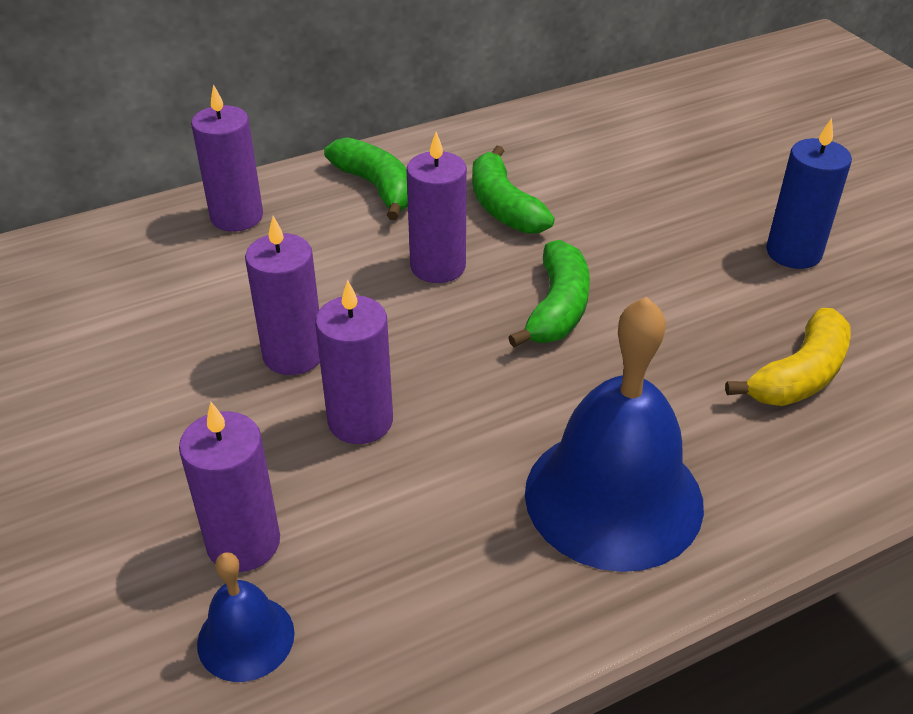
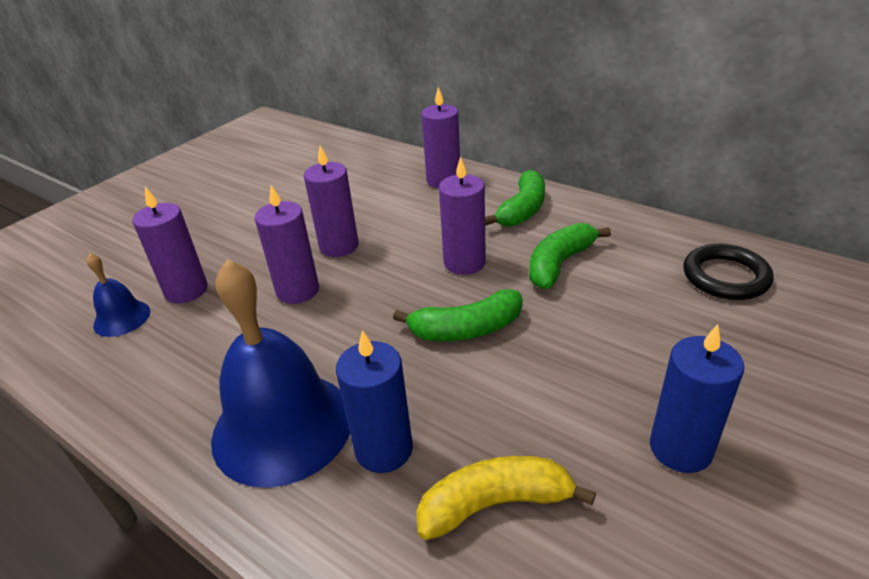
camera: 65 degrees right, 5 degrees down
(610, 131) = (725, 277): none -> black ring
(695, 426) = (384, 449): none -> blue candle
(799, 376) = (495, 504): yellow banana -> yellow banana turned 150 degrees clockwise

